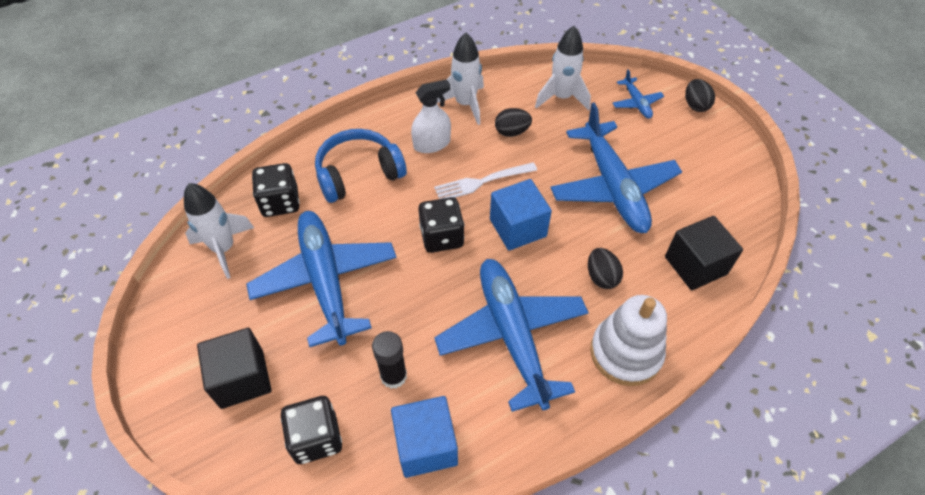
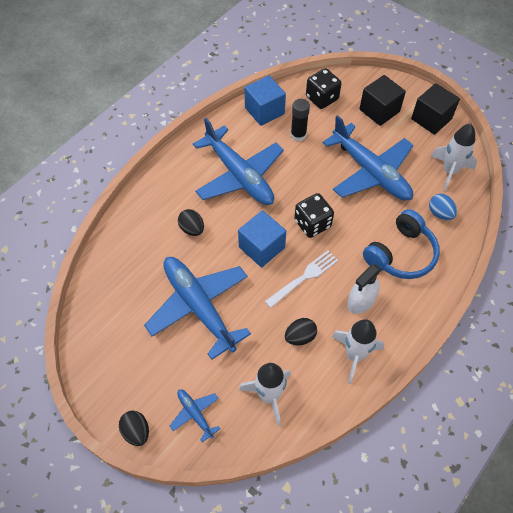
camera: 160 degrees right, 5 degrees up
(280, 202) = (440, 213): black dice -> blue egg
(625, 353) = (167, 186): white stacking toy -> none
(695, 265) = (126, 258): black cube -> black cube (431, 119)

